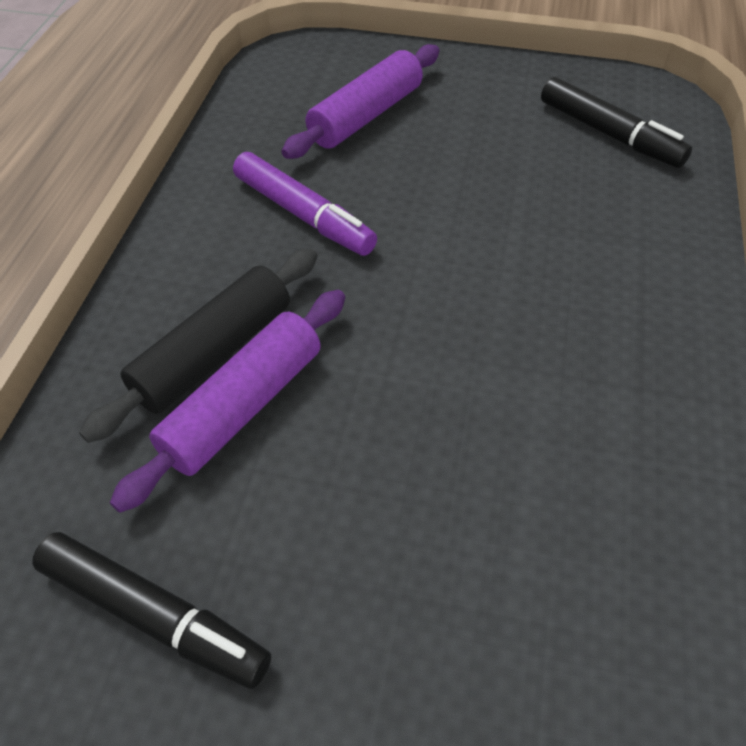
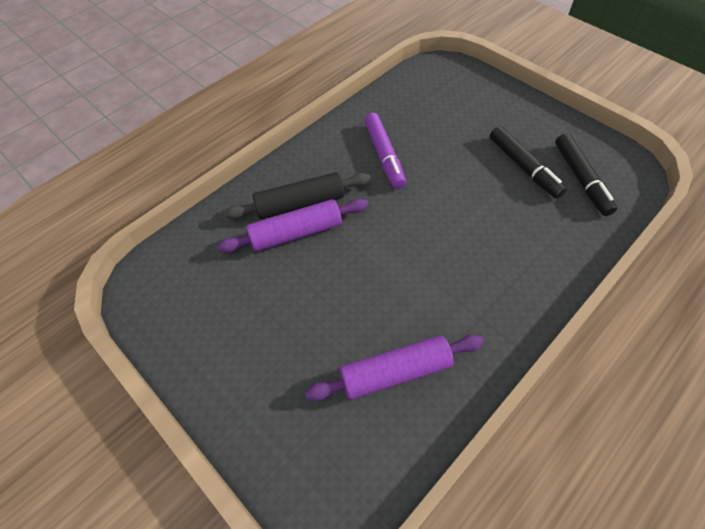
camera: 35 degrees right, 5 degrees up
(154, 615) = (209, 298): black marker -> black marker (524, 167)
(366, 116) = (453, 115): purple rolling pin -> purple rolling pin (395, 372)

